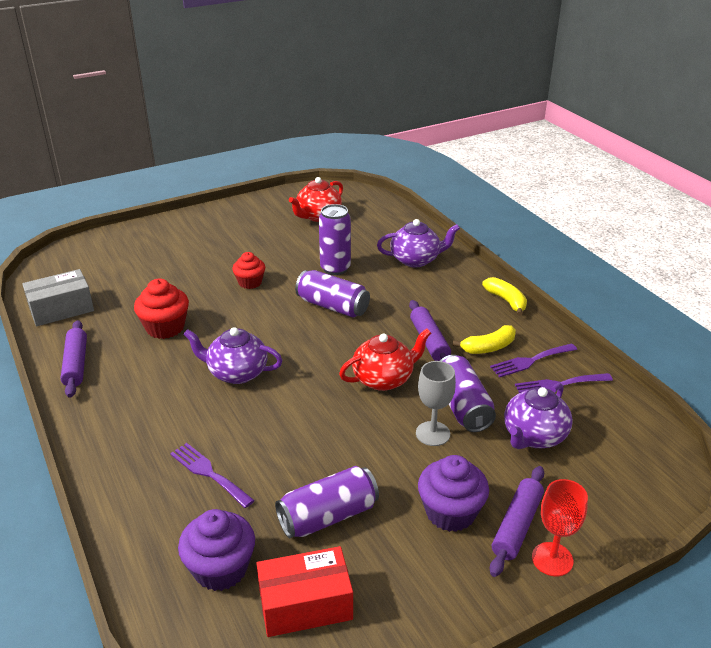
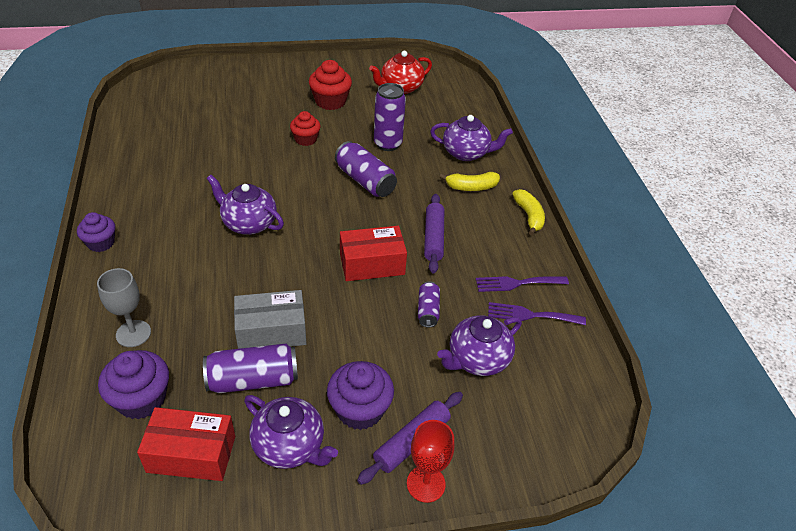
camera: 15 degrees right, 10 degrees up
(61, 309) = (138, 126): grey box -> grey box (271, 331)
(76, 364) = (124, 180): purple rolling pin -> none
(85, 431) = (101, 243): none -> purple cupcake
(165, 327) = (212, 165): red cupcake -> red cupcake (330, 101)
(209, 473) = (177, 310): purple fork -> none
(384, 379) = (372, 264): red teapot -> red box
(402, 566) = (290, 446): none -> purple teapot
(433, 433) = (386, 329): grey goblet -> grey goblet (133, 333)
(462, 406) = (428, 310): purple can -> purple can, size x0.57
(488, 347) = (485, 259): yellow banana -> yellow banana (471, 187)

